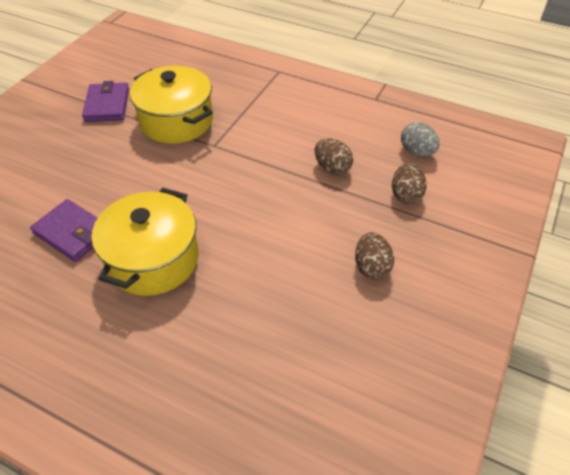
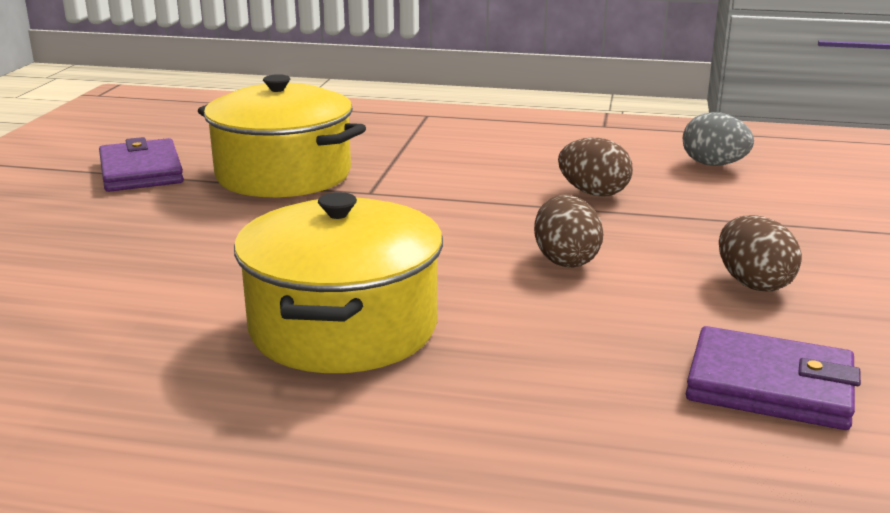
camera: 15 degrees left, 25 degrees down
(72, 233) = (153, 317): purple wallet -> purple wallet (769, 386)
(406, 195) = (737, 205): brown egg -> brown egg (565, 260)

